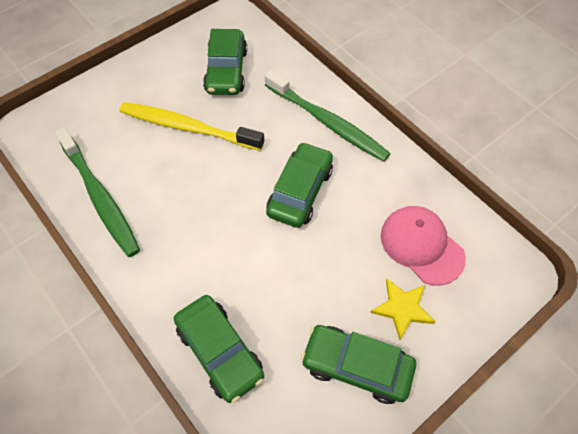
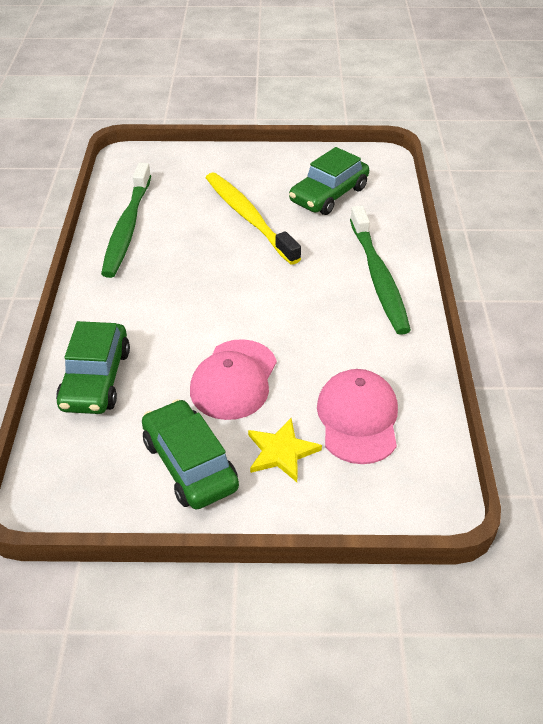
camera: 40 degrees right, 15 degrees down
(300, 191) = (291, 312): green car -> none
(317, 275) = (234, 380): none -> pink cap

